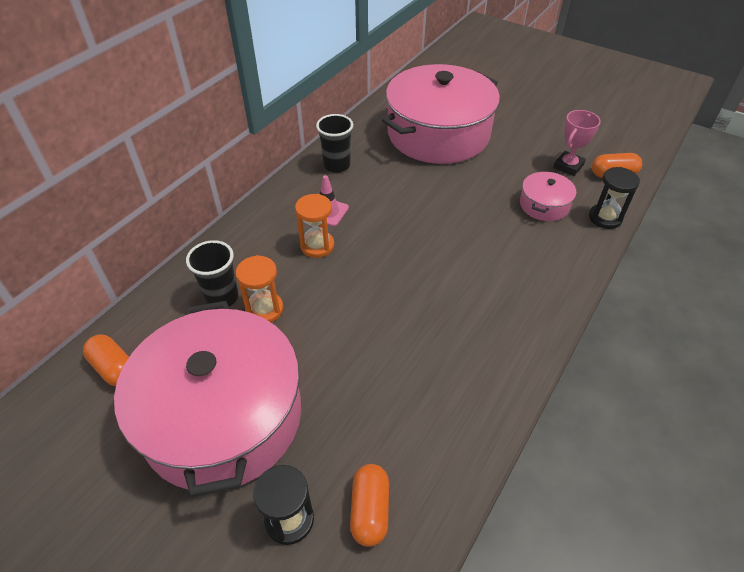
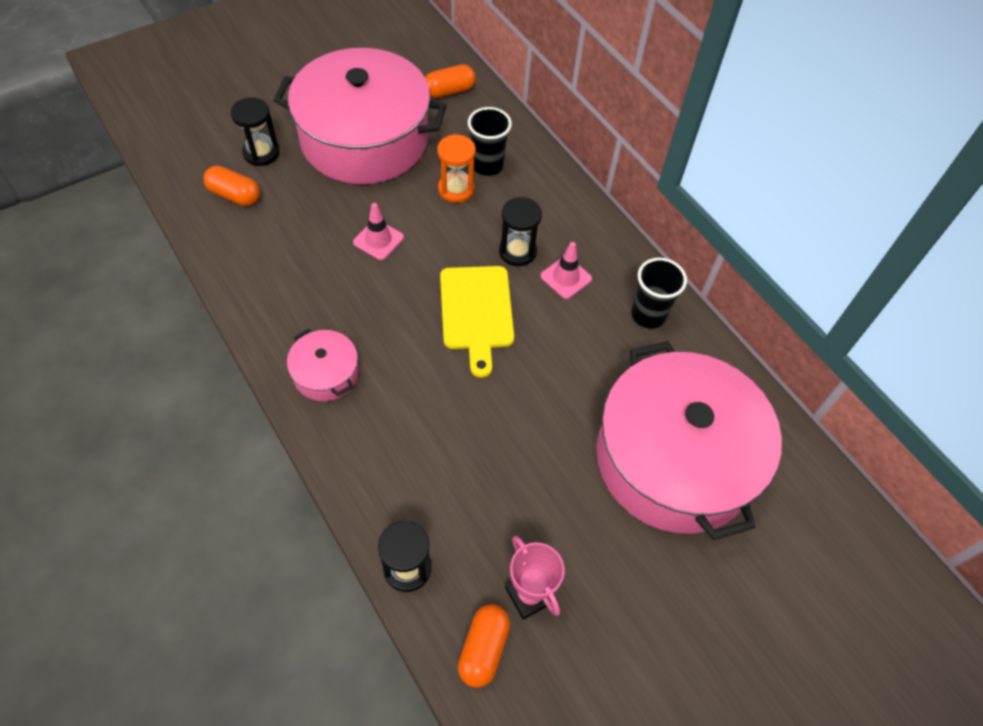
camera: 110 degrees right, 10 degrees up
(317, 246) = (517, 251): orange hourglass -> black hourglass
(357, 343) = (378, 240): none -> pink traffic cone
(393, 250) = (476, 312): none -> yellow cutting board
(544, 205) = (467, 507): pink pot -> pink pot (326, 374)

